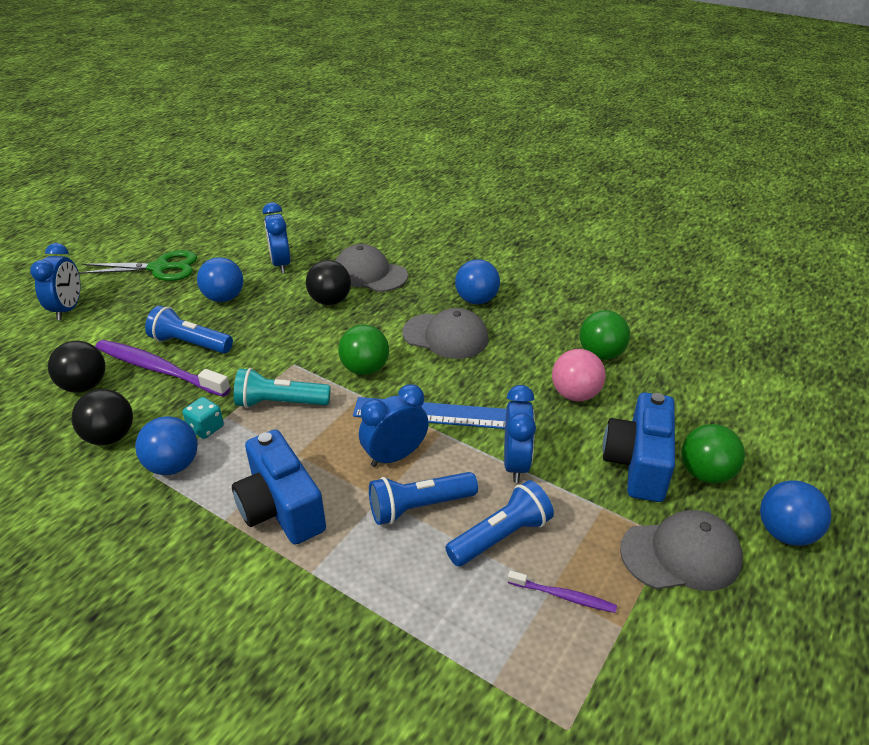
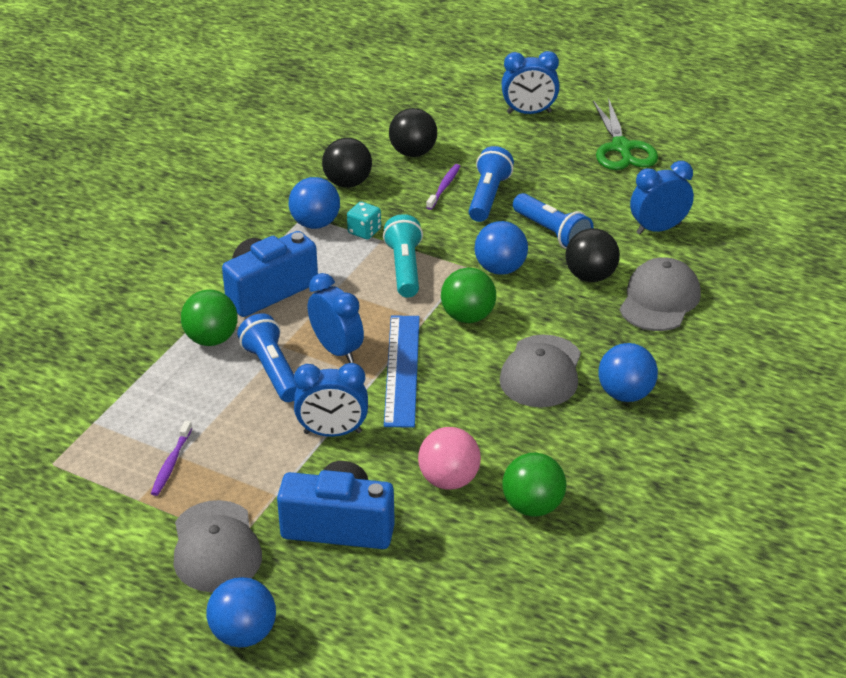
camera: 85 degrees right, 0 degrees up
(158, 369) = (444, 187): purple toothbrush -> purple toothbrush, size x0.49
(224, 298) = (575, 202): blue ball -> blue ball (500, 269)
(501, 536) = (238, 424): blue flashlight -> blue flashlight (552, 233)
(705, 473) = (327, 581): green ball -> green ball (211, 339)

